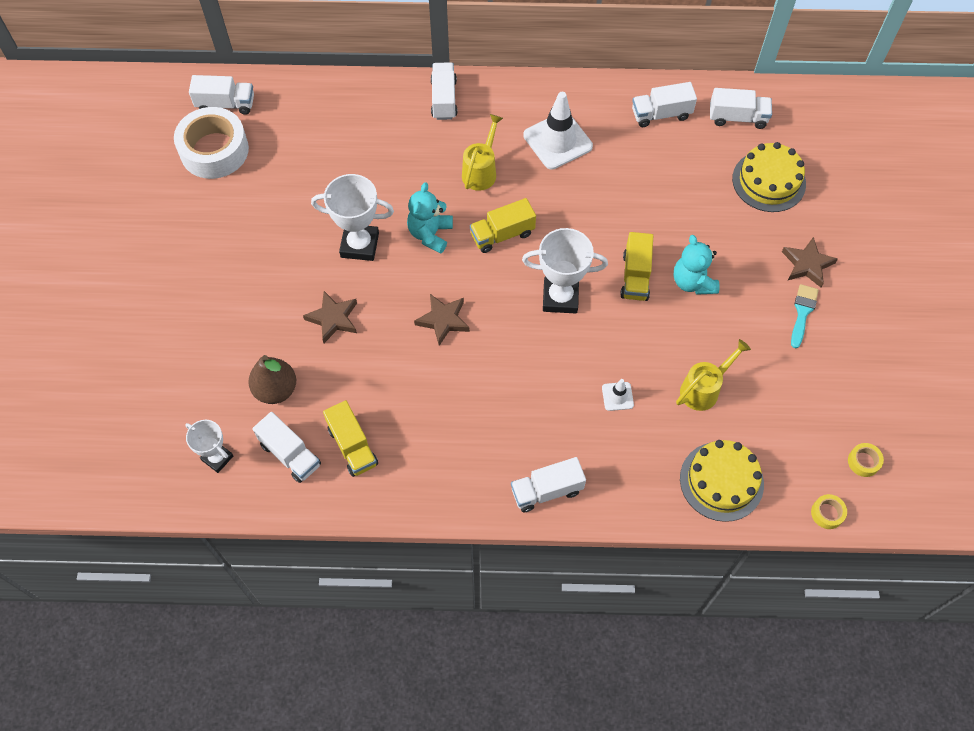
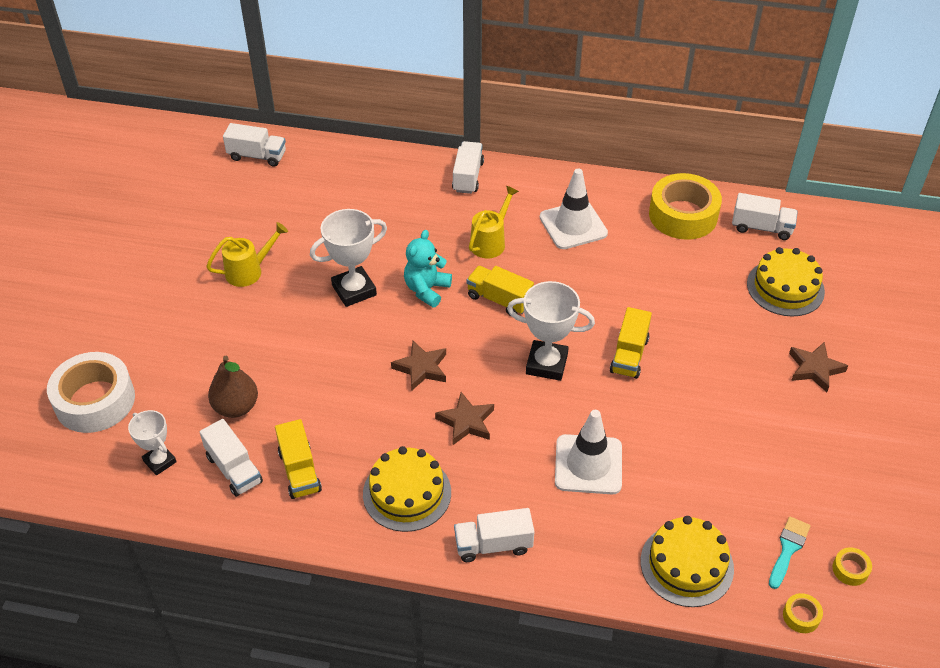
camera: 10 degrees right, 15 degrees down
(214, 150) = (235, 192): white tape -> white tape (95, 400)
(333, 318) = (310, 351): brown star -> brown star (466, 422)
(359, 245) = (354, 290): white trophy -> white trophy turned 45 degrees counterclockwise
(457, 452) = (407, 493): none -> yellow cake
(502, 234) = (499, 299): yellow truck -> yellow truck turned 45 degrees clockwise
(617, 396) = (588, 464): white traffic cone -> white traffic cone, size x2.10
(661, 114) = (683, 215): white truck -> yellow tape
(693, 282) = (689, 368): turquoise teddy bear -> none
(704, 389) = (683, 471): yellow watering can -> yellow watering can (249, 271)
(802, 312) = (803, 413): turquoise brush -> turquoise brush (788, 549)

